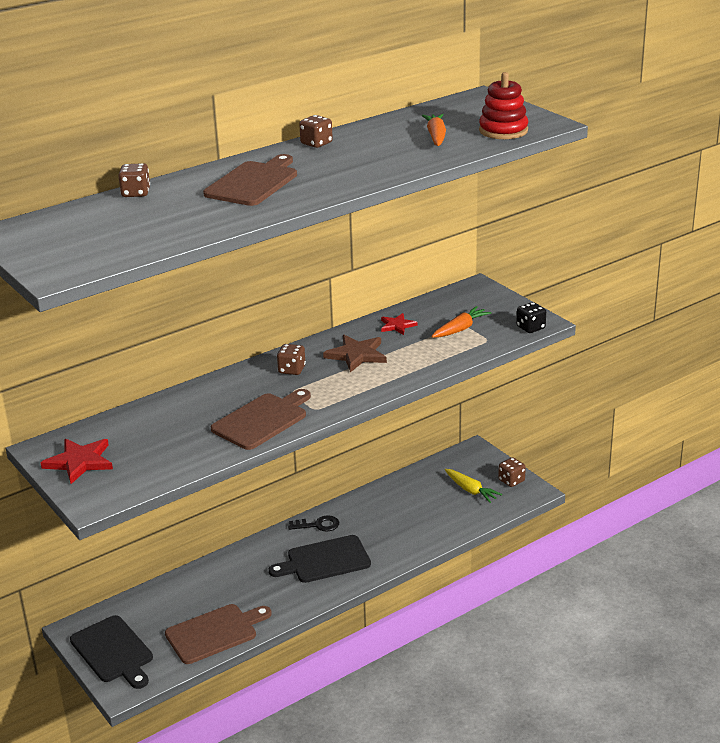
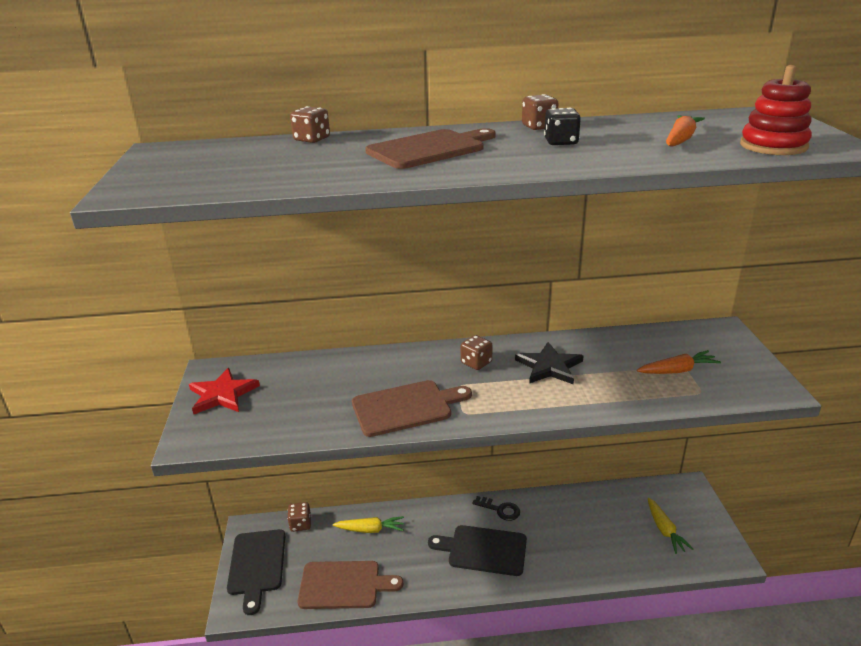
camera: 30 degrees right, 0 degrees up
(205, 584) = (370, 529): none -> yellow carrot
(357, 355) = (549, 366): brown star -> black star
(397, 325) = (612, 347): red star -> none
(511, 481) = (713, 535): brown dice -> brown dice (300, 524)
(530, 328) = (761, 393): black dice -> black dice (561, 142)

